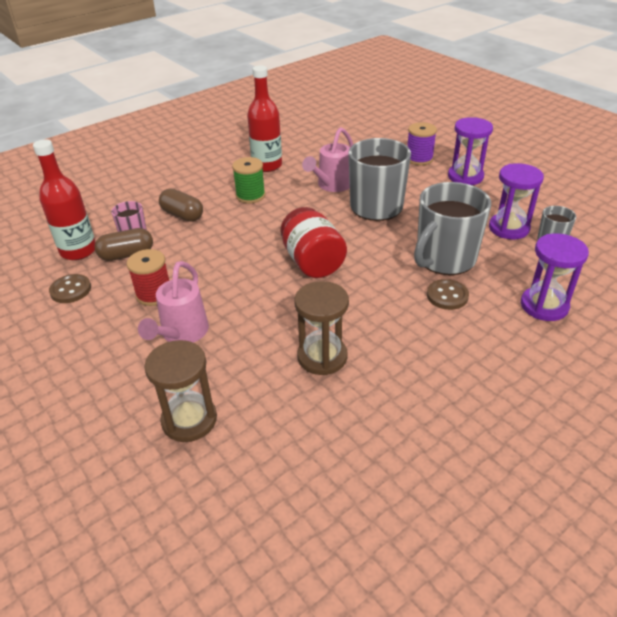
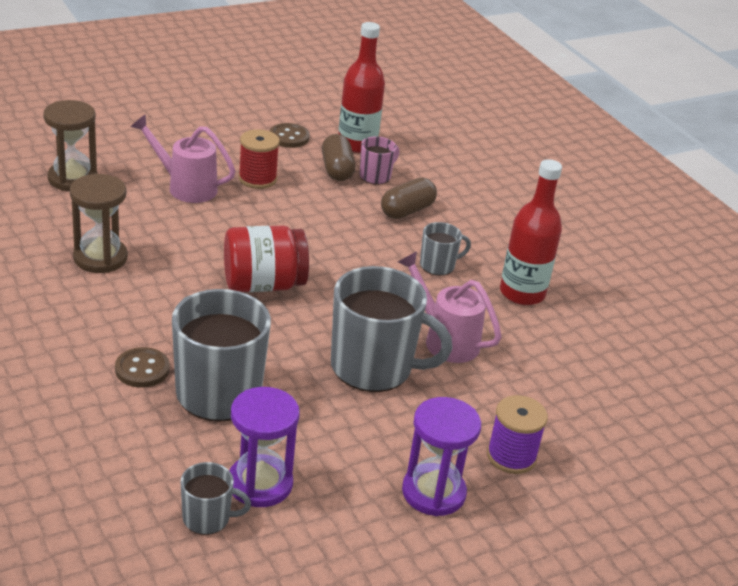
camera: 95 degrees right, 5 degrees down
(250, 196) = (438, 265): green spool -> grey mug
(544, 306) = (74, 445): purple hourglass -> none

